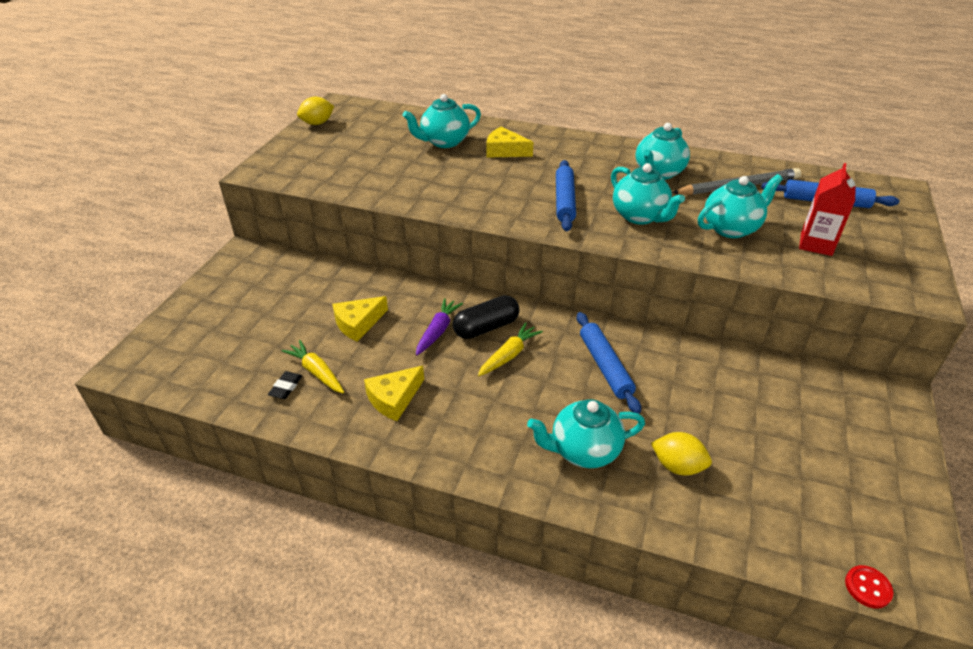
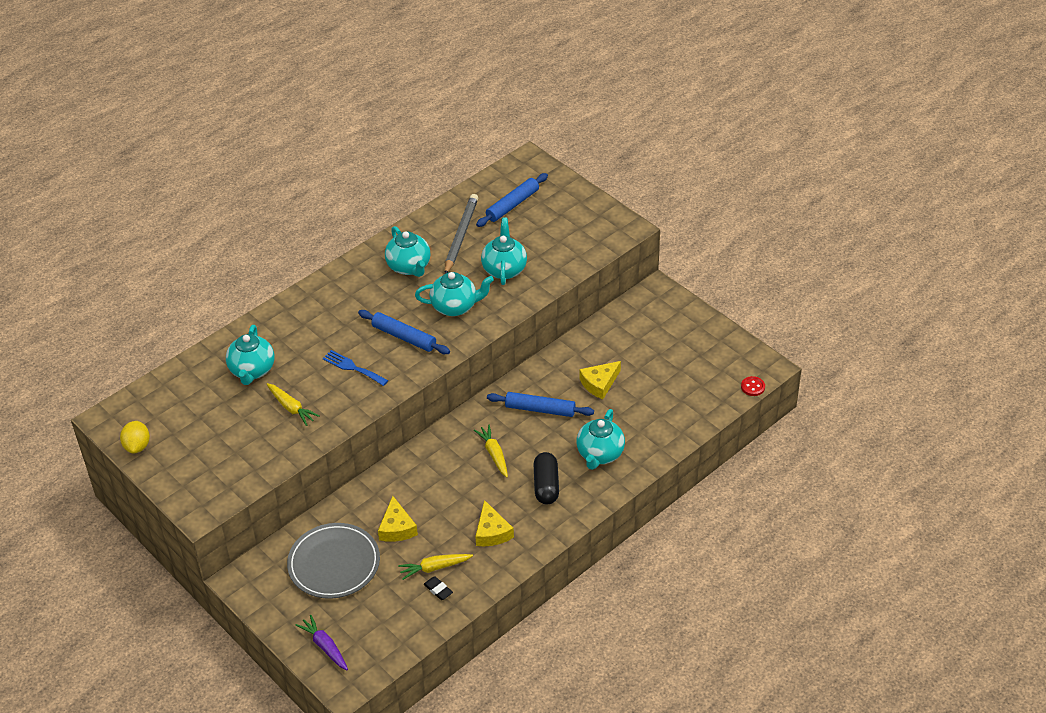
camera: 60 degrees left, 5 degrees up
(289, 300) = (334, 563): none -> grey plate
(415, 173) = (291, 408): none -> yellow carrot
(438, 331) = (440, 484): purple carrot -> purple carrot (325, 646)
(486, 327) = (457, 455): black capsule -> black capsule (546, 485)
(495, 187) = (353, 367): none -> blue fork
(505, 151) = (301, 338): yellow cheese -> yellow cheese (599, 383)
(677, 466) = (638, 417): yellow lemon -> none
(816, 244) = (551, 240): red carton -> none

